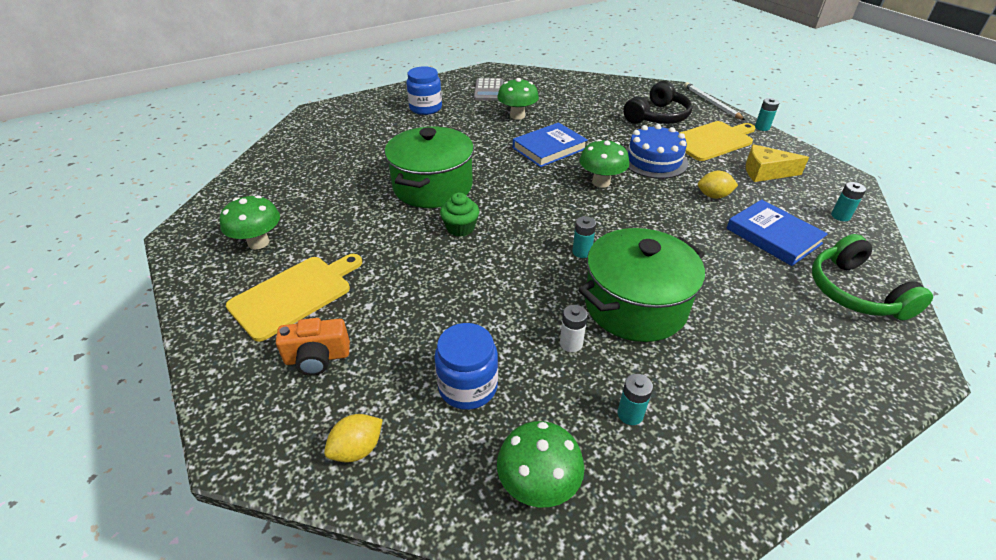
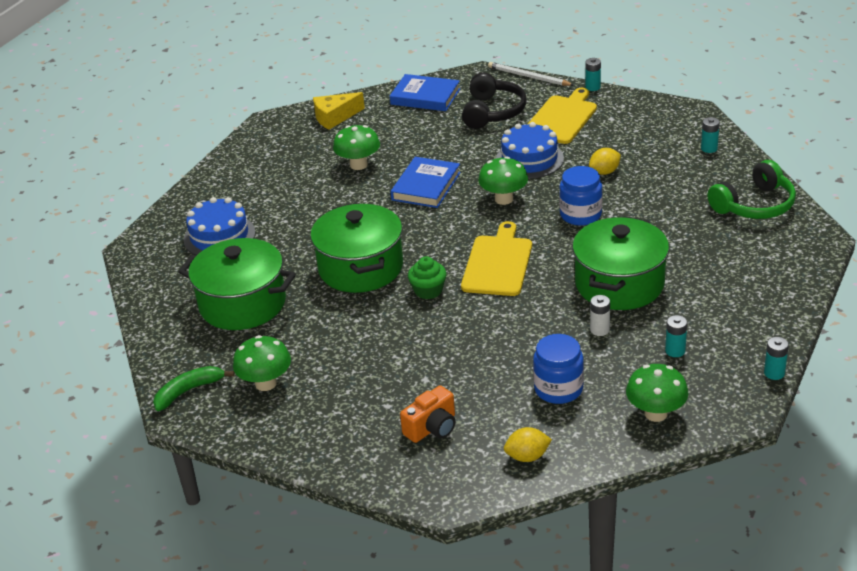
camera: 30 degrees left, 5 degrees down
(207, 221) = (188, 391): none -> green banana
(294, 295) = (355, 402): yellow cutting board -> yellow cutting board (498, 263)
(324, 175) = (242, 304): none -> green pot
(357, 449) = (527, 456): yellow lemon -> yellow lemon turned 60 degrees clockwise
(371, 125) = (219, 236): none -> blue cake
(425, 108) = (253, 195): blue jar -> blue jar (580, 215)
(488, 90) = (296, 148): grey calculator -> none
(581, 252) = (545, 264): turquoise battery -> turquoise battery (774, 373)
(765, 172) = (628, 132): yellow cheese -> yellow cheese (335, 117)
(773, 236) = (673, 187): blue book -> blue book (425, 97)
(855, 292) = (754, 205): green headphones -> green headphones turned 75 degrees counterclockwise

